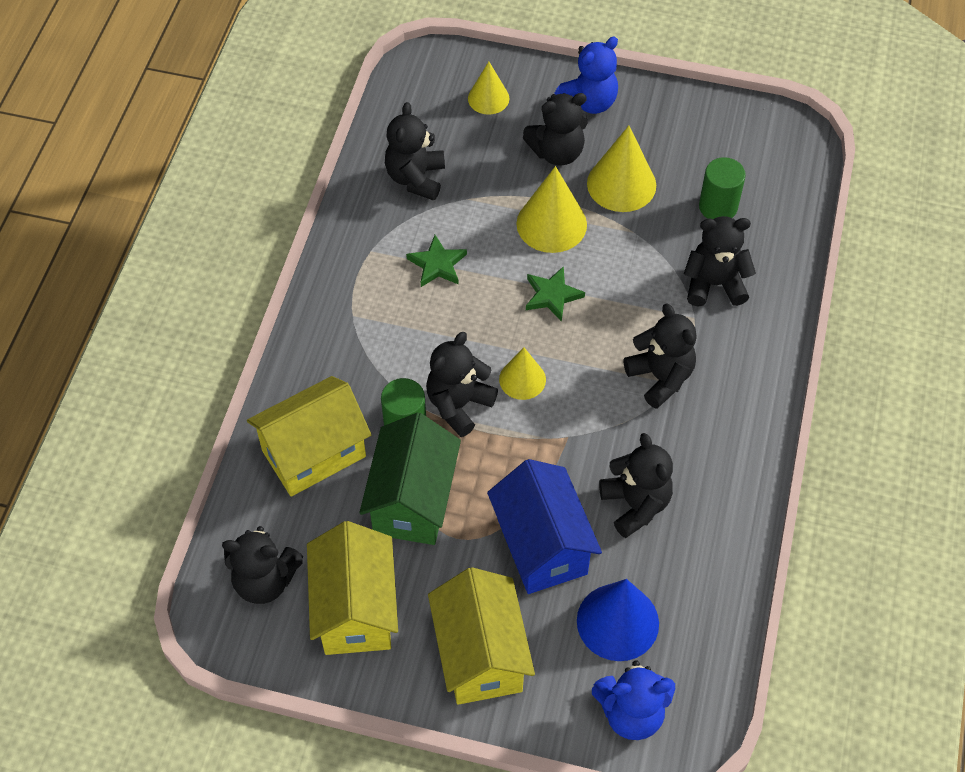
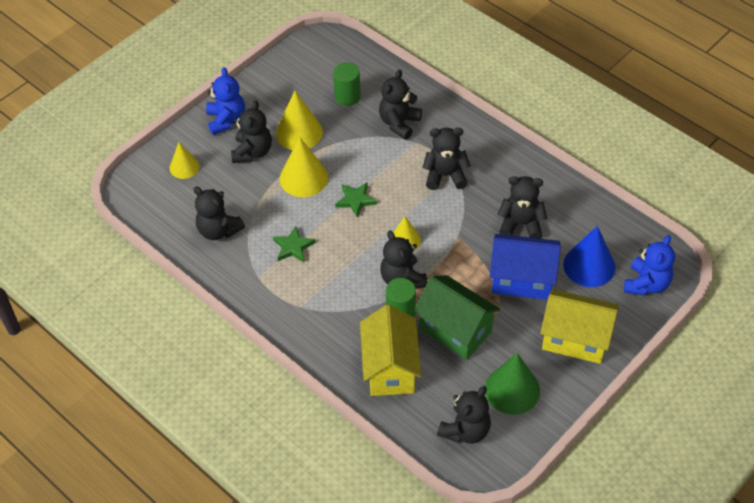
camera: 60 degrees left, 5 degrees down
(355, 609) = (512, 390): yellow house -> green cone

